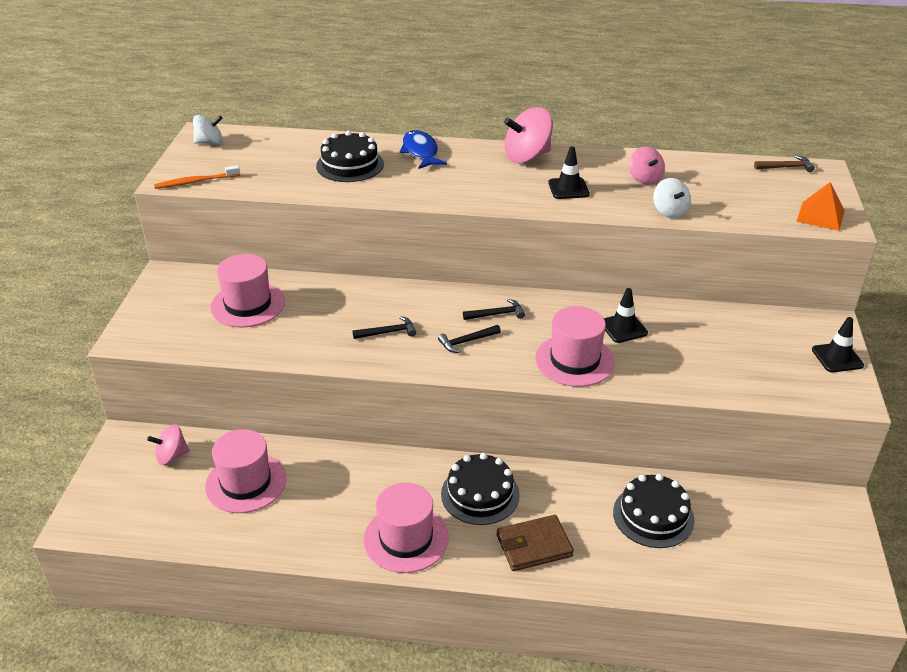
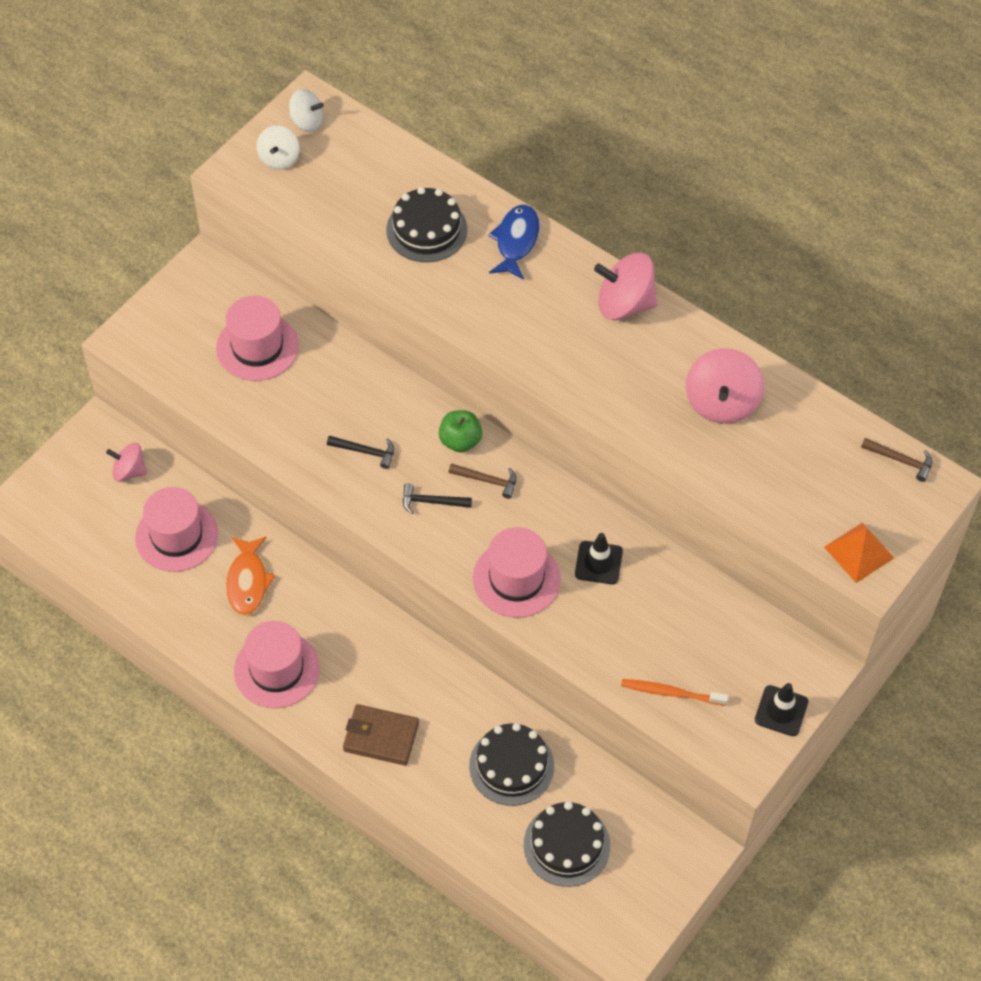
camera: 30 degrees right, 20 degrees up
(195, 182) = (256, 186): orange toothbrush -> orange toothbrush (670, 693)
(332, 487) = (248, 581): none -> orange fish
(455, 300) = (460, 441): none -> green apple
(480, 494) = (373, 658): black cake -> black cake (566, 845)
(497, 314) = (487, 481): black hammer -> brown hammer
(568, 188) = (626, 378): black traffic cone -> none
(644, 179) = (721, 403): pink spinning top -> pink spinning top, size x1.62
(669, 212) = (701, 466): white spinning top -> white spinning top (279, 159)

